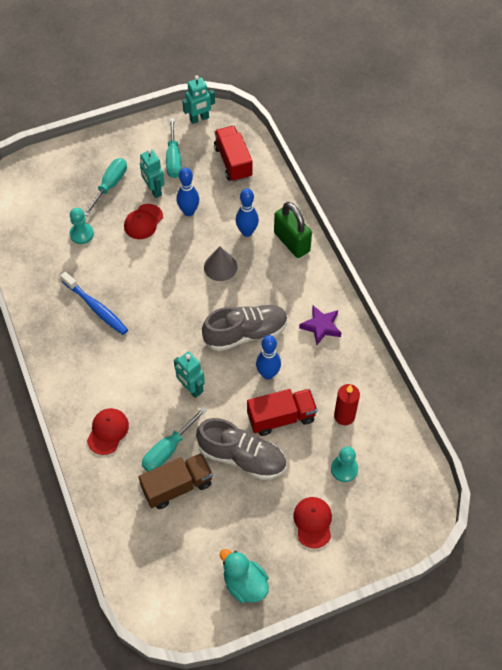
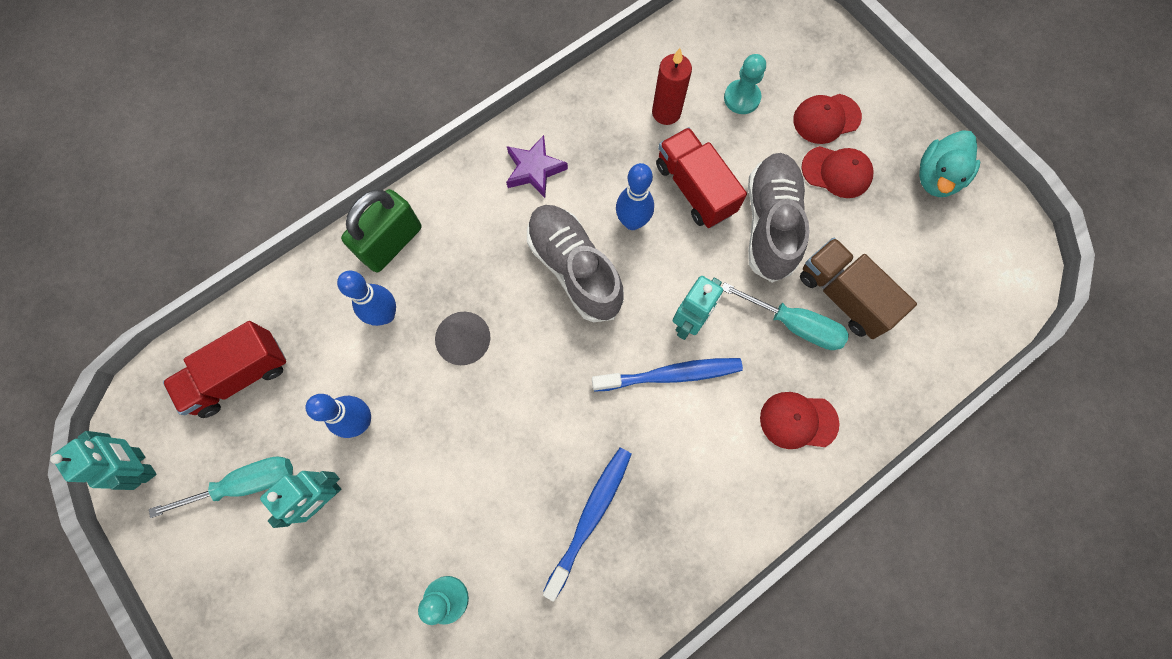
camera: 105 degrees left, 15 degrees up
(110, 186) = (327, 584): turquoise screwdriver -> none
(143, 222) = (397, 494): red cap -> red cap (836, 172)
(161, 368) = (670, 375): none -> blue toothbrush

